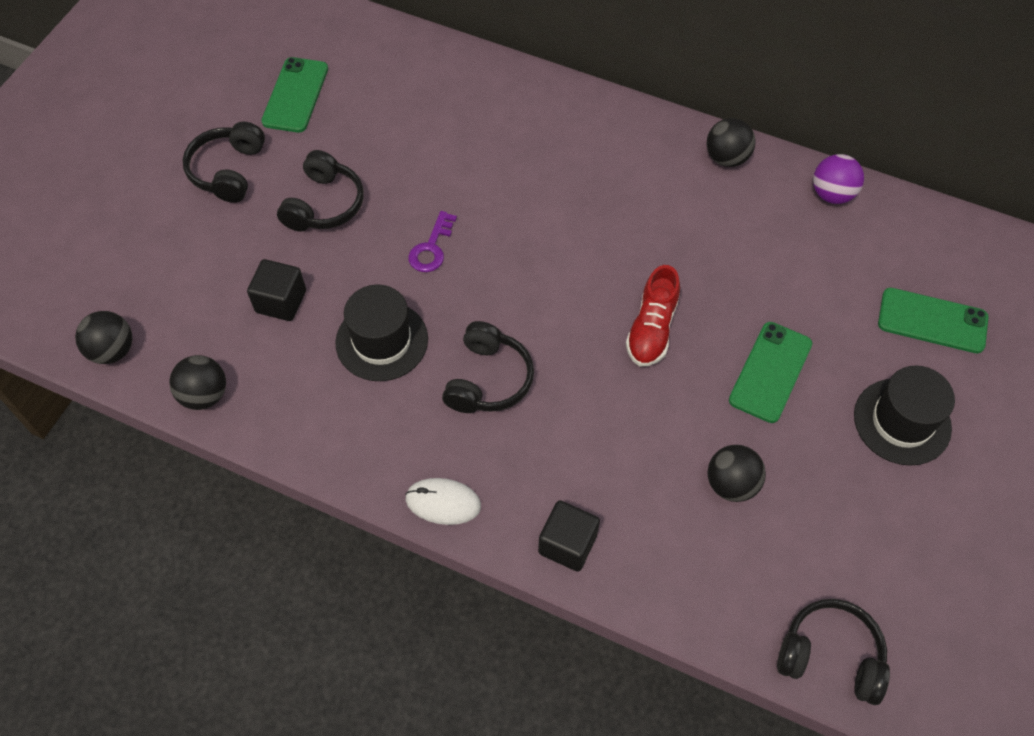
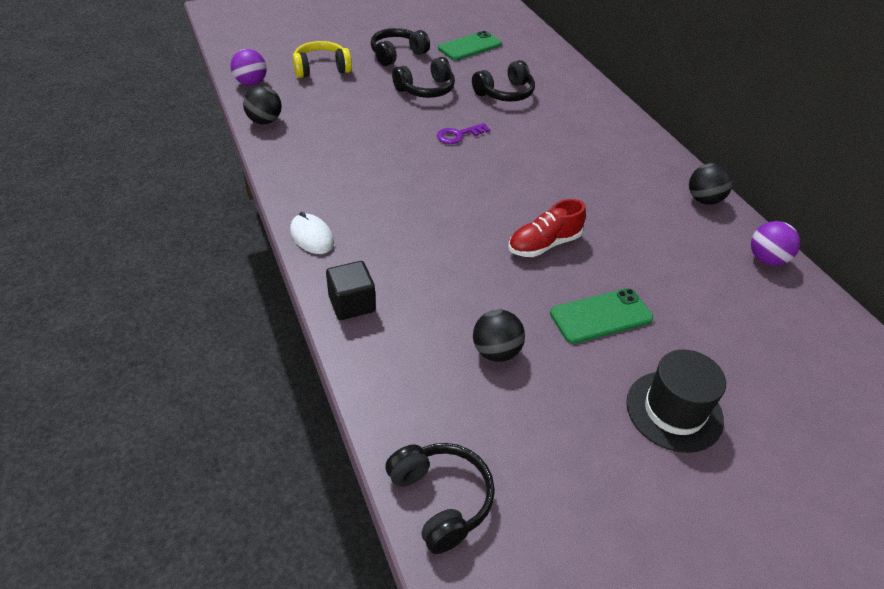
camera: 40 degrees right, 15 degrees down
(112, 350) = (251, 83): black ball -> purple ball
(168, 262) = (321, 69): none -> yellow headphones
(281, 301) = (351, 110): black cube -> none
(382, 341) = (378, 154): black hat -> none
(488, 379) = (412, 203): black headphones -> black headphones (505, 93)
(932, 321) = (772, 373): green phone -> none

